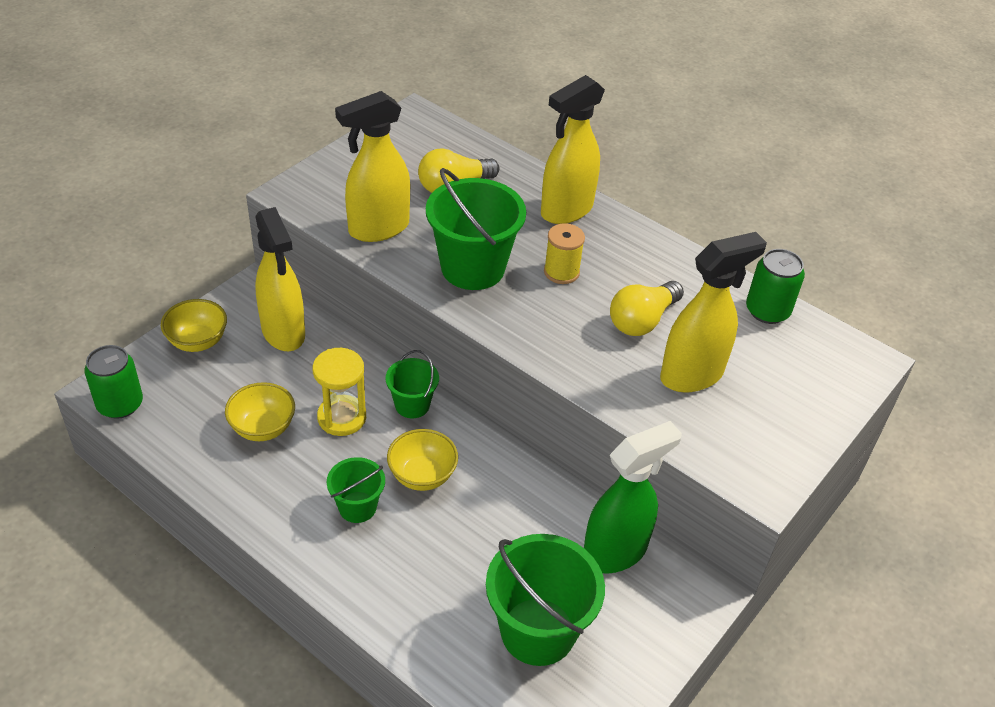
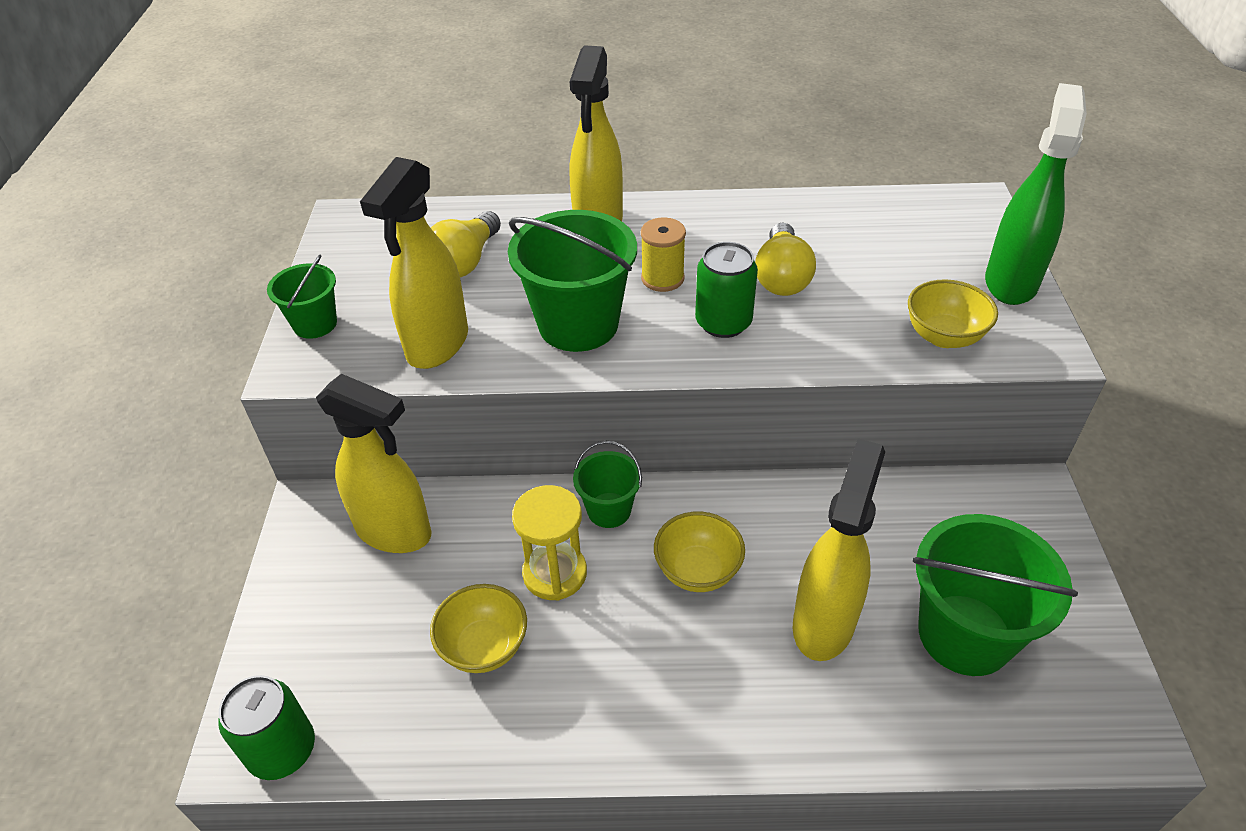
camera: 35 degrees left, 0 degrees up
(198, 341) = (303, 608): yellow bowl -> yellow bowl (943, 336)
(357, 507) = (674, 651): green bucket -> green bucket (315, 324)
(615, 552) = (933, 509): green spray bottle -> green spray bottle (1010, 282)
(692, 375) = (878, 296): yellow spray bottle -> yellow spray bottle (824, 622)
(767, 311) = (862, 209): green can -> green can (723, 323)

